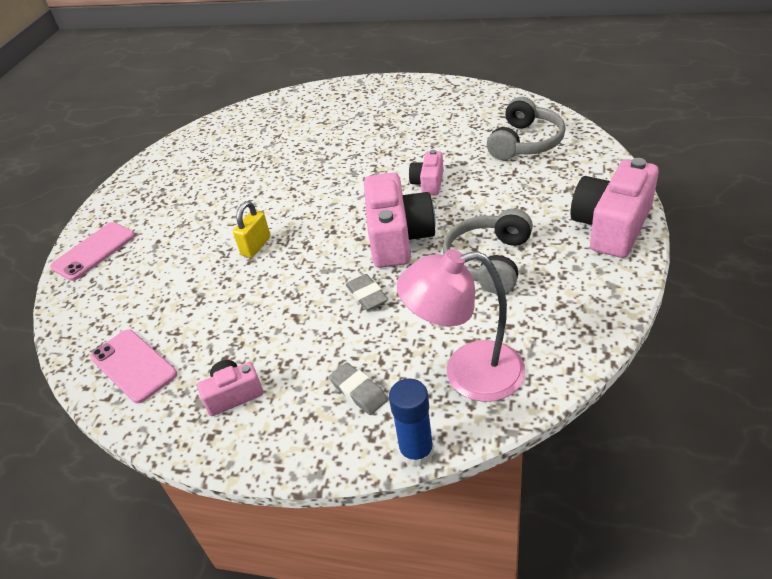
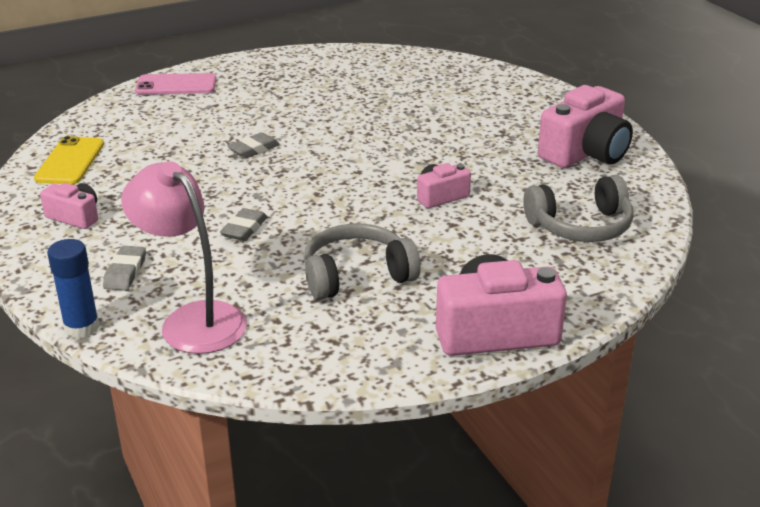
camera: 45 degrees right, 10 degrees down
(133, 366) = (70, 161): pink phone -> yellow phone
(256, 246) = (254, 149): yellow padlock -> grey eraser
(398, 238) = (339, 213): pink camera -> pink camera (585, 153)

